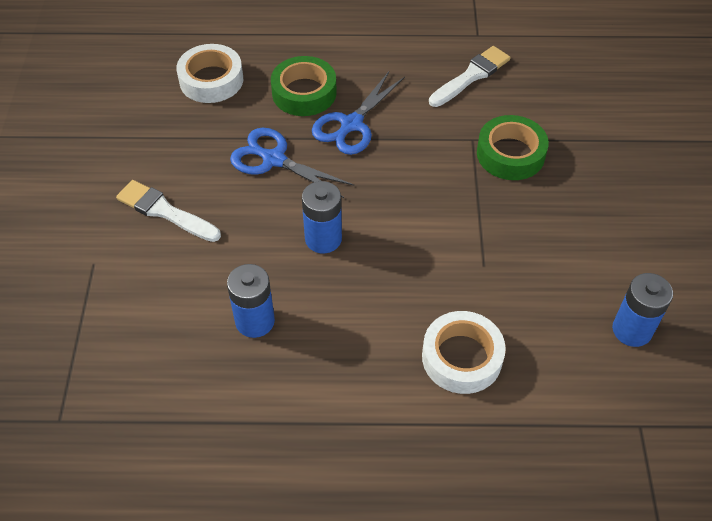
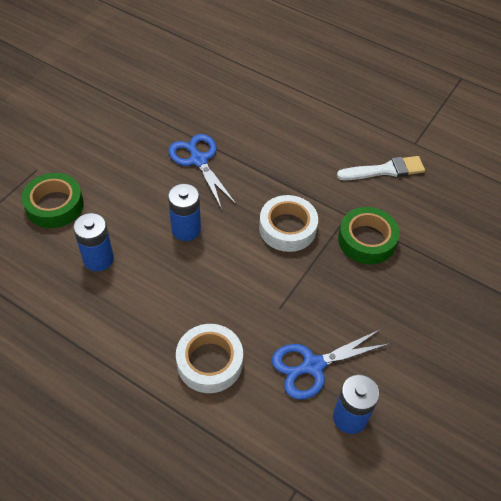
camera: 30 degrees right, 0 degrees up
(165, 211) = (103, 159): white brush -> none
(211, 80) = (202, 88): white tape -> white tape (287, 228)
(304, 92) = (256, 125): green tape -> green tape (54, 205)
(351, 124) = (270, 162): blue scissors -> blue scissors (313, 366)

